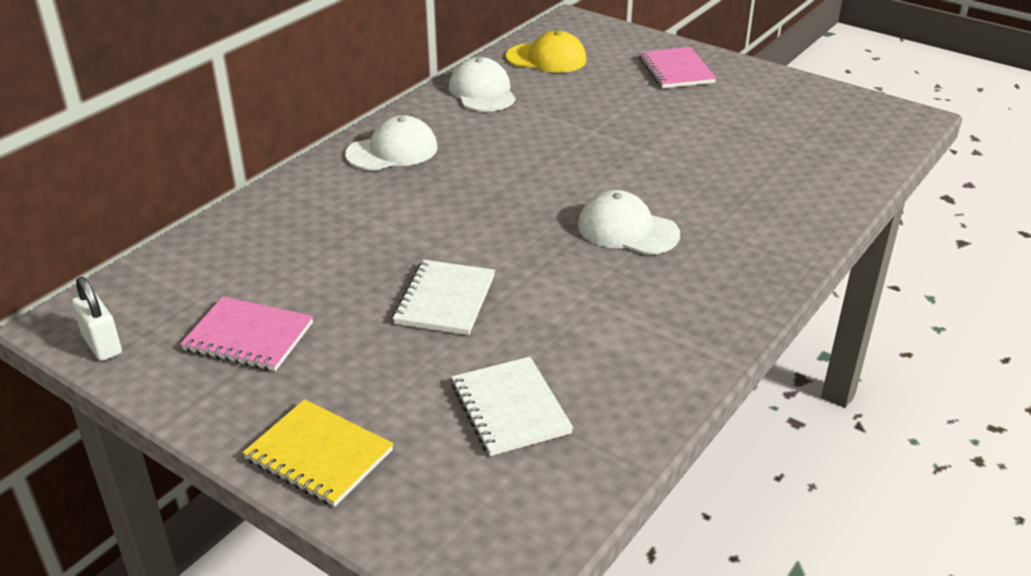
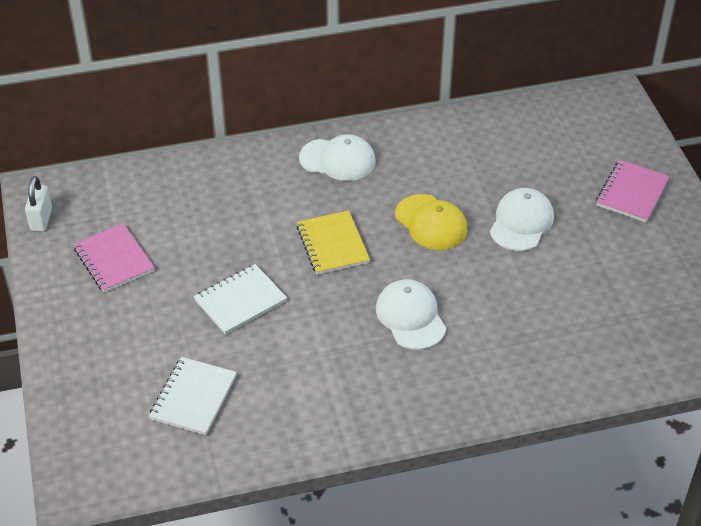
camera: 40 degrees right, 10 degrees up
(319, 455) = (73, 360): yellow notebook -> yellow notebook (332, 244)
(482, 92) = (458, 136): white cap -> white cap (521, 222)
(546, 58) = (545, 127): yellow cap -> yellow cap (431, 223)

